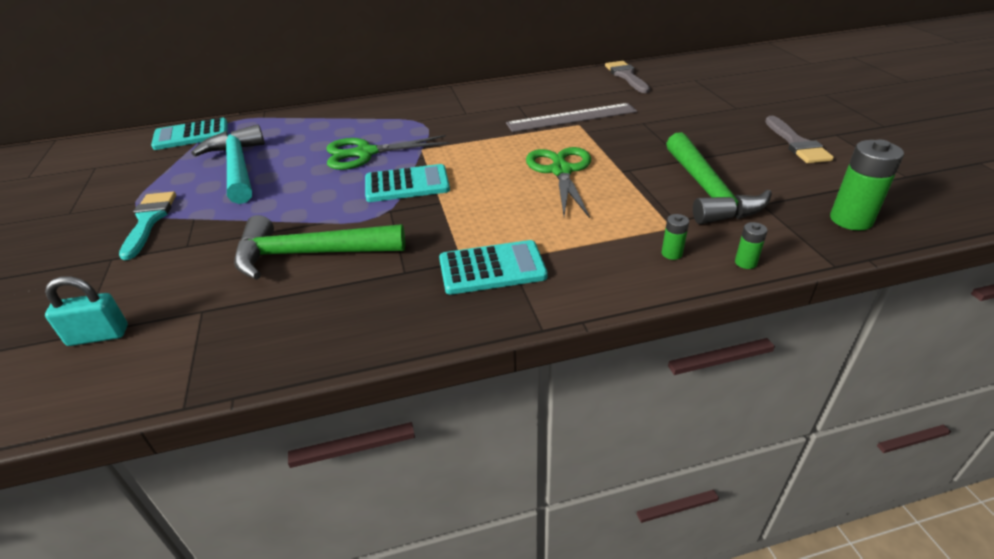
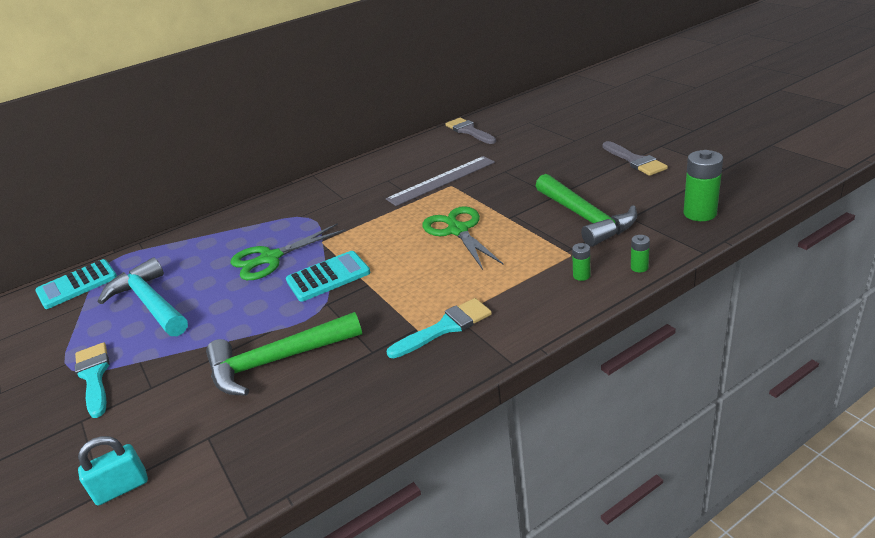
camera: 15 degrees left, 5 degrees down
(492, 268) = (445, 327): turquoise calculator -> turquoise brush

